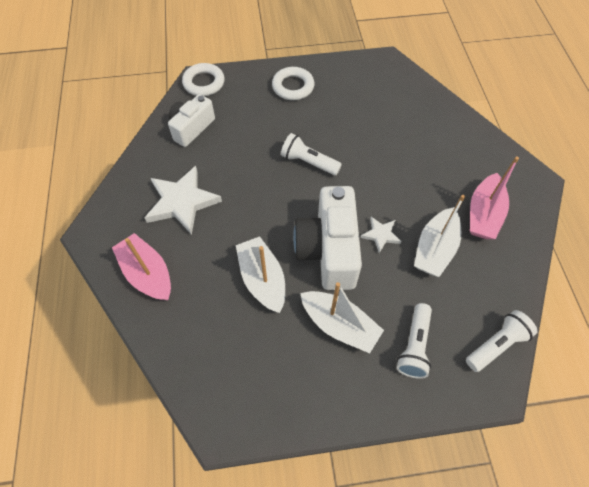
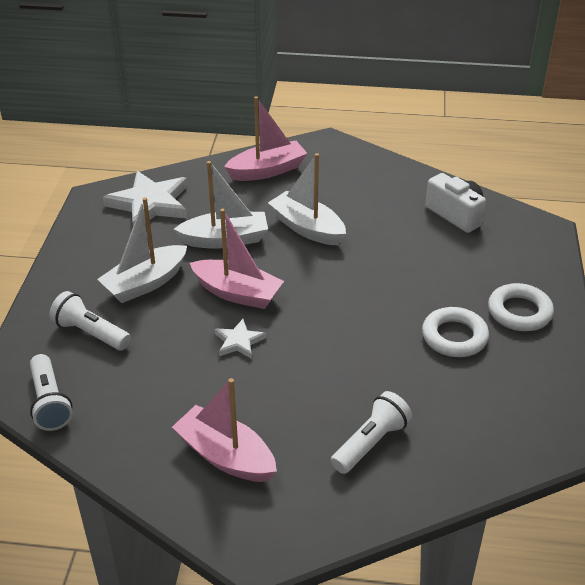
camera: 105 degrees right, 20 degrees down
(182, 202) = (346, 198): white star -> white star (150, 204)
(204, 83) = (537, 232): white ring -> white ring (454, 337)
(308, 162) = (374, 302): white flashlight -> white flashlight (371, 443)
(328, 250) = (237, 293): white camera -> pink boat
(434, 249) = (196, 386): white boat -> white boat (307, 228)

